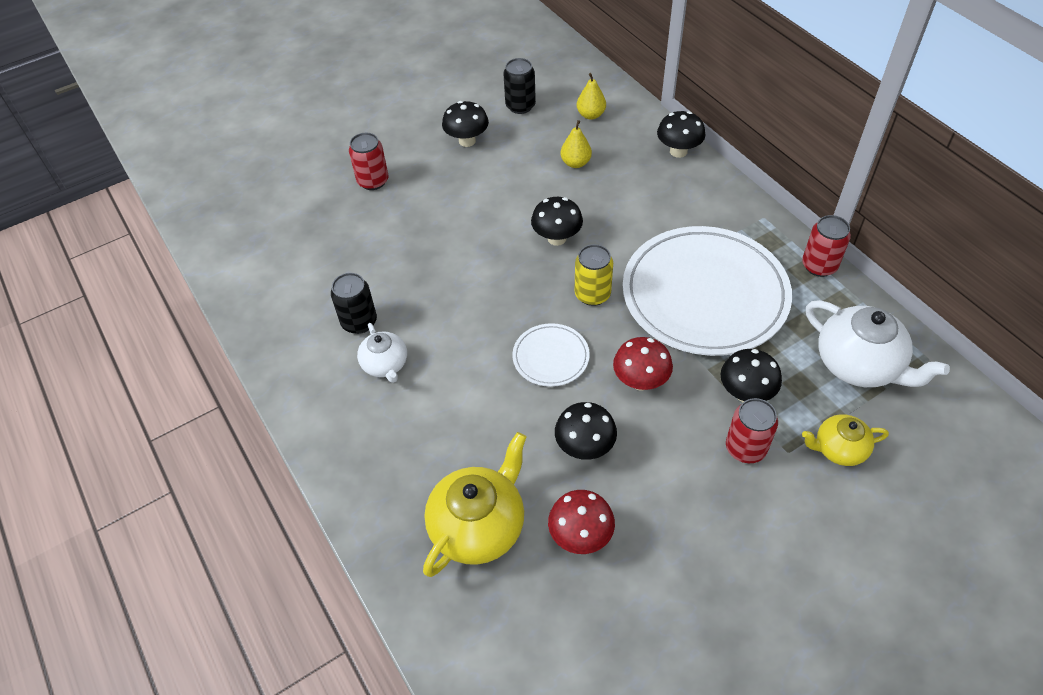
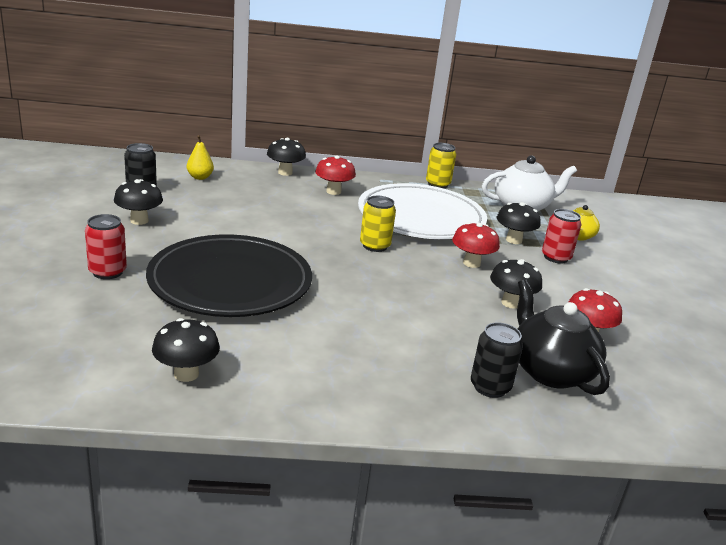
camera: 65 degrees left, 25 degrees down
(359, 322) = (272, 343): black can -> black can (490, 387)
(385, 365) = (340, 349): white teapot -> none
(425, 247) = (230, 282): none -> black plate
(479, 526) = (550, 371): yellow teapot -> black teapot
(551, 357) = (415, 282): white plate -> none
(557, 238) = (303, 235): black mushroom -> black mushroom (186, 374)
(575, 163) = (239, 200): yellow pear -> none
(680, 205) = (333, 191): none -> red mushroom
(819, 266) = (438, 184): red can -> yellow can

